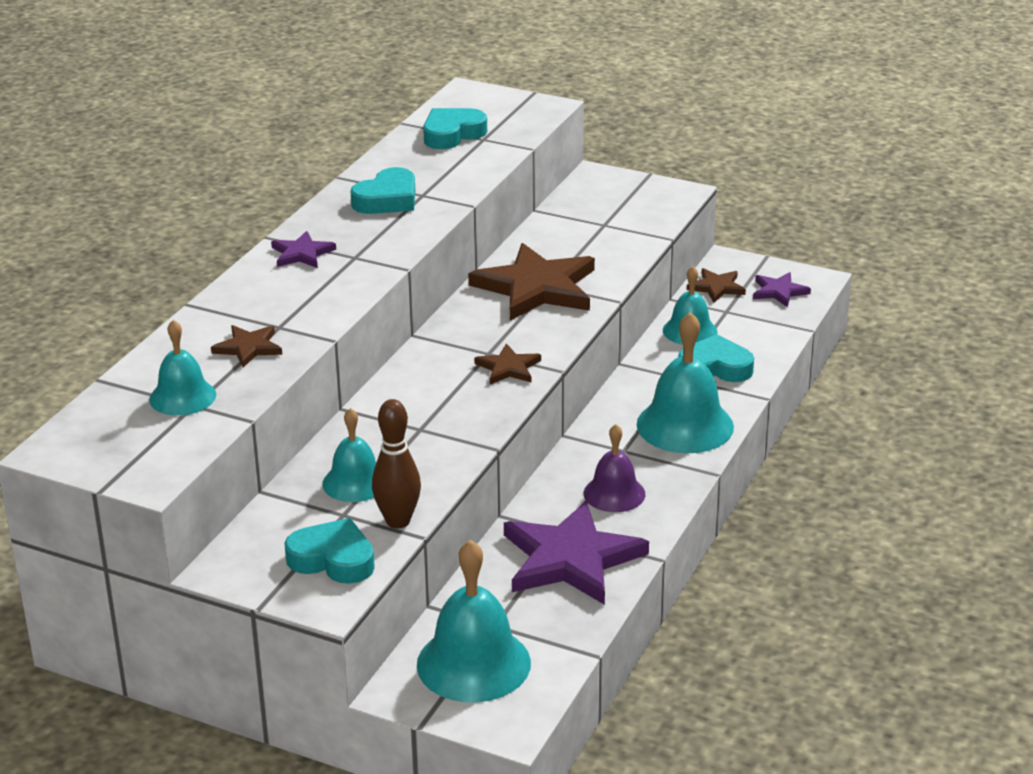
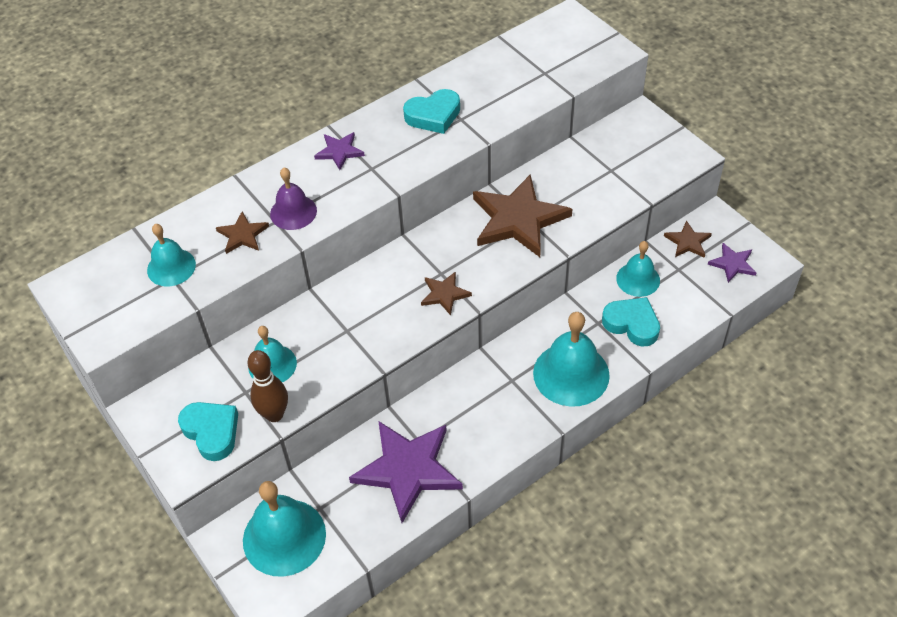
camera: 30 degrees right, 20 degrees up
(452, 134) = (526, 60): turquoise heart -> none
(614, 493) = (477, 420): purple bell -> purple bell (293, 212)

